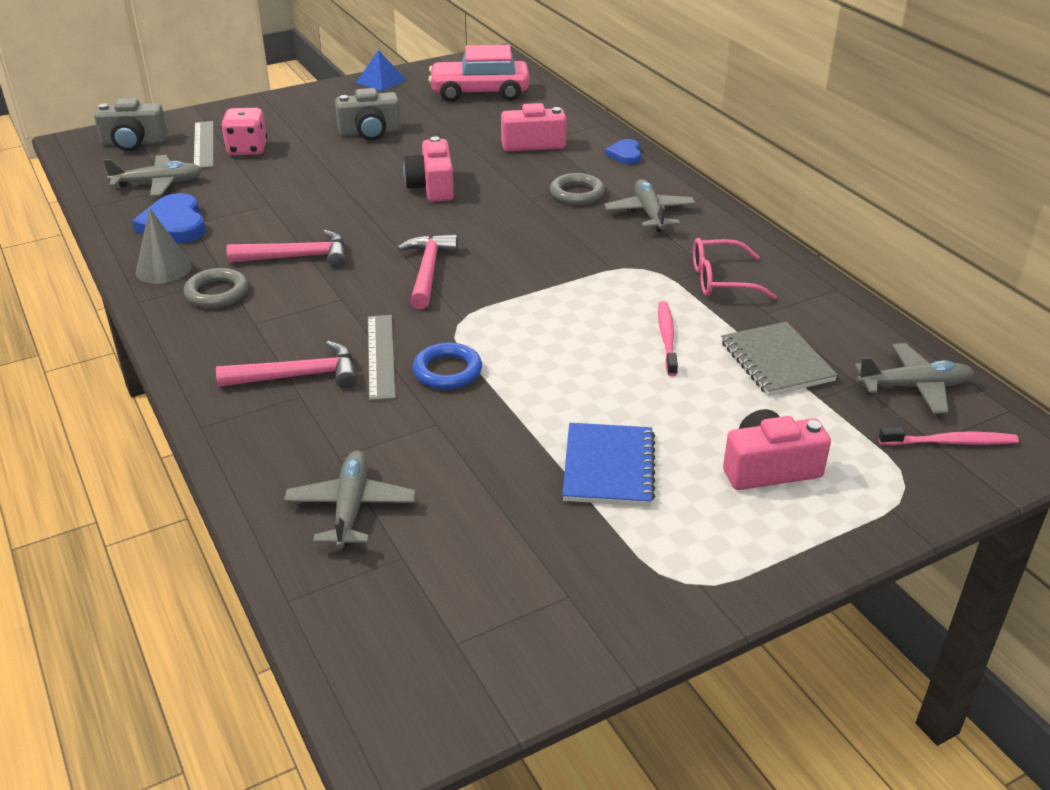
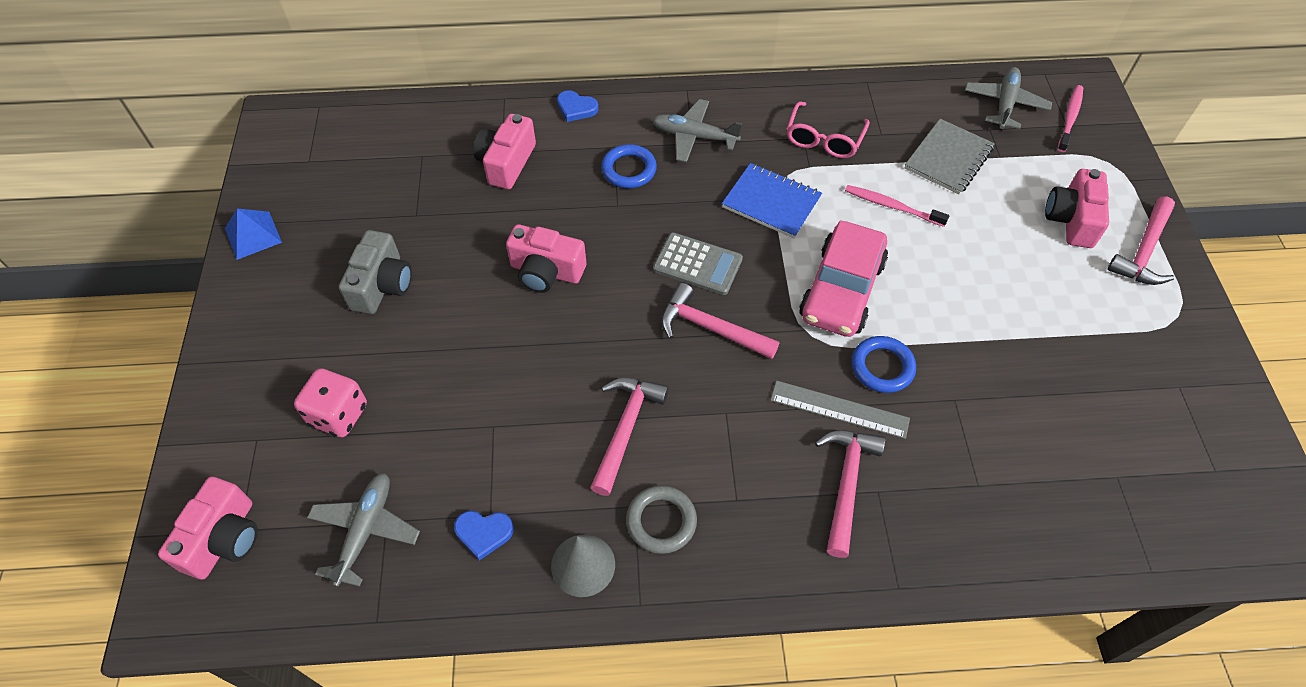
camera: 65 degrees left, 20 degrees up
(134, 143) = (224, 539): grey camera -> pink camera
(174, 224) = (483, 533): blue heart -> blue heart, size x0.59
(203, 144) = (290, 458): grey ruler -> none
(351, 507) = (1049, 495): grey plane -> none
(480, 92) = (357, 161): pink car -> pink car (841, 290)
(496, 249) = (697, 264): none -> grey calculator
(577, 193) = (629, 170): grey ring -> blue ring
(608, 467) = (1045, 308): blue notebook -> blue notebook (771, 202)
(772, 537) = (1143, 251): none -> pink hammer
(776, 361) = (948, 158): grey notebook -> grey notebook turned 60 degrees counterclockwise

